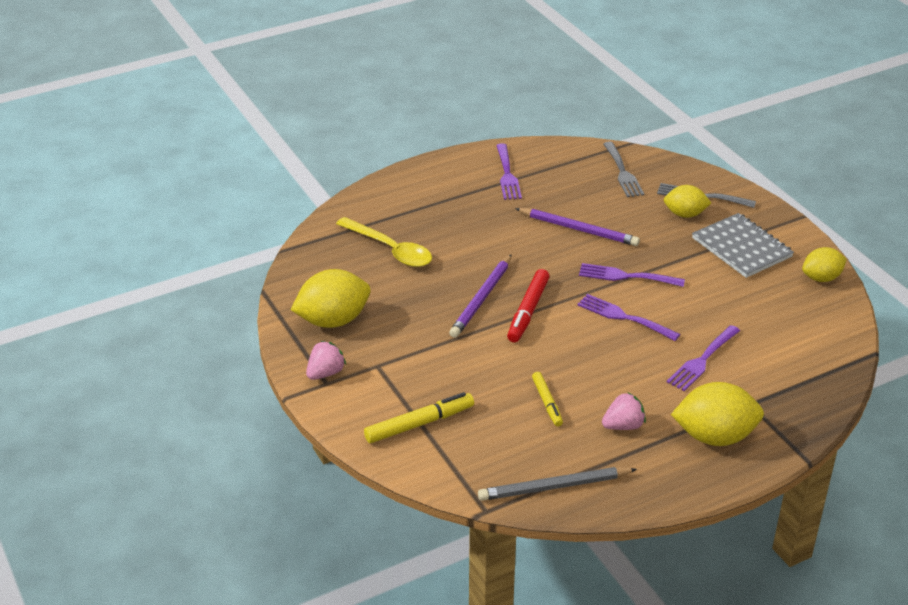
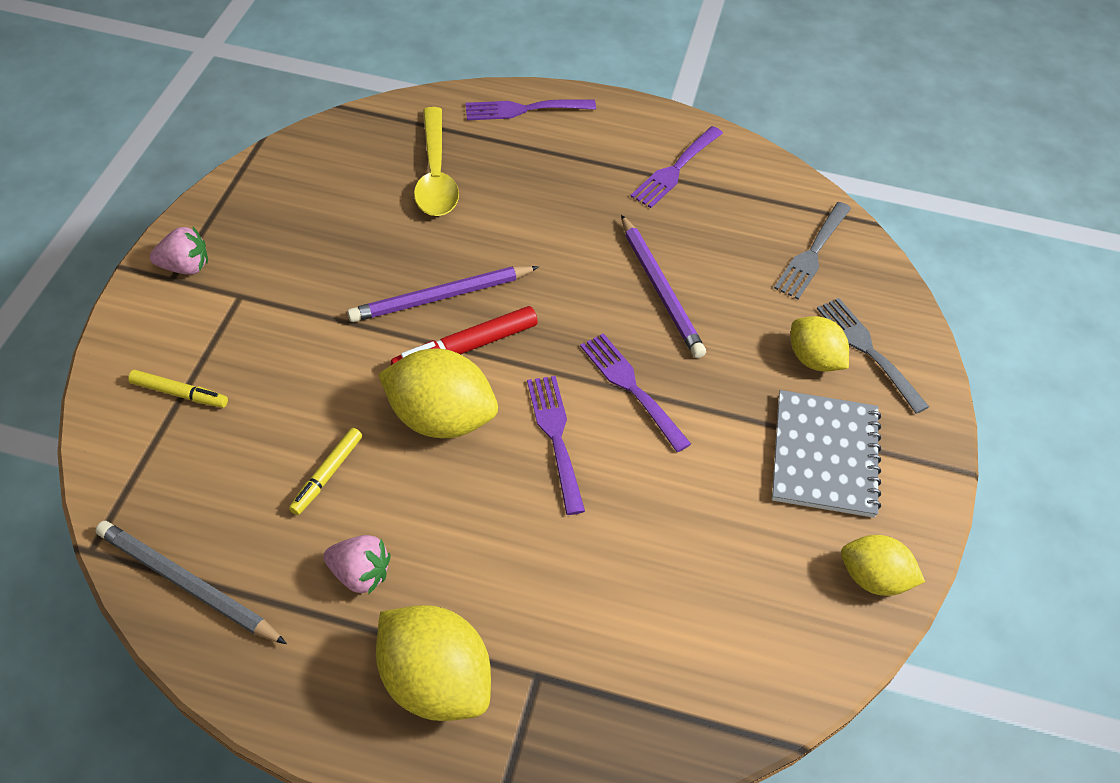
camera: 40 degrees right, 15 degrees up
(333, 320) = (273, 214): yellow lemon -> yellow lemon (440, 418)
(419, 424) = (179, 393): yellow marker -> yellow marker, size x0.64
(702, 360) = (564, 567): purple fork -> purple fork (524, 109)

